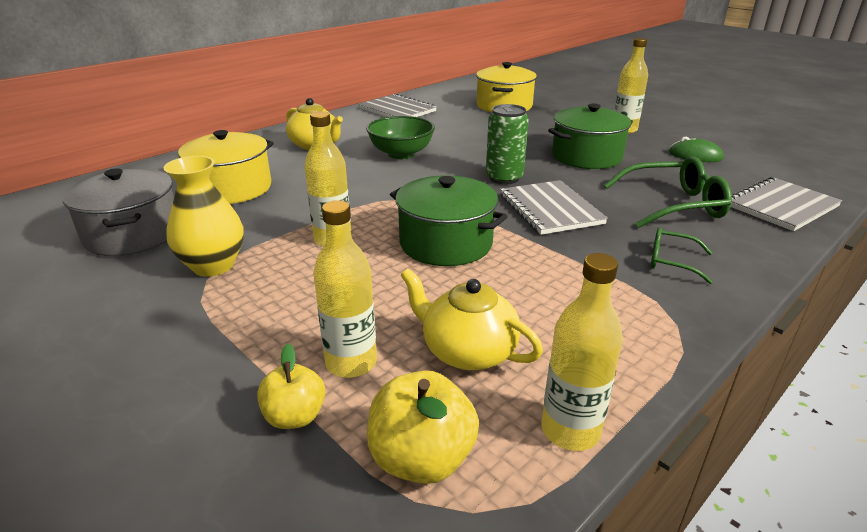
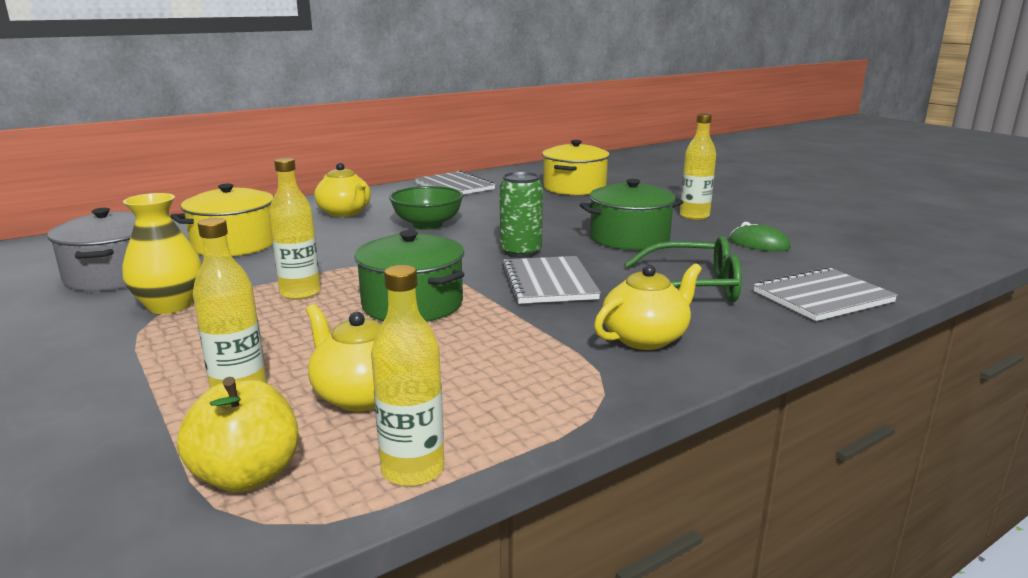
camera: 10 degrees right, 10 degrees down
(295, 416) = (154, 430): yellow apple -> none
(671, 261) = (645, 338): green glasses -> yellow teapot

